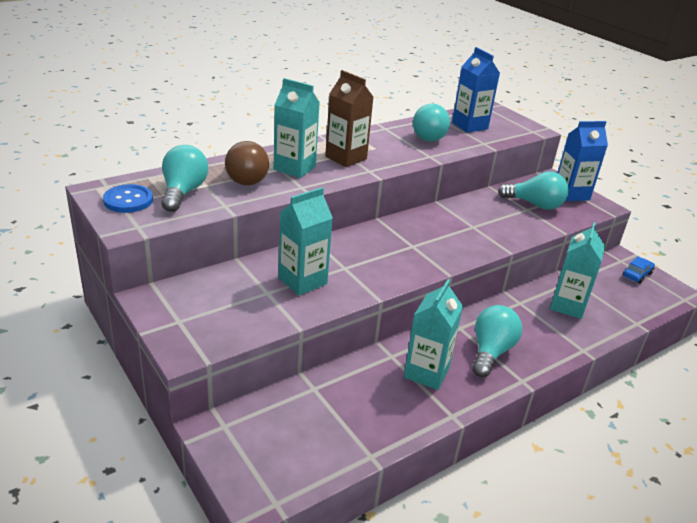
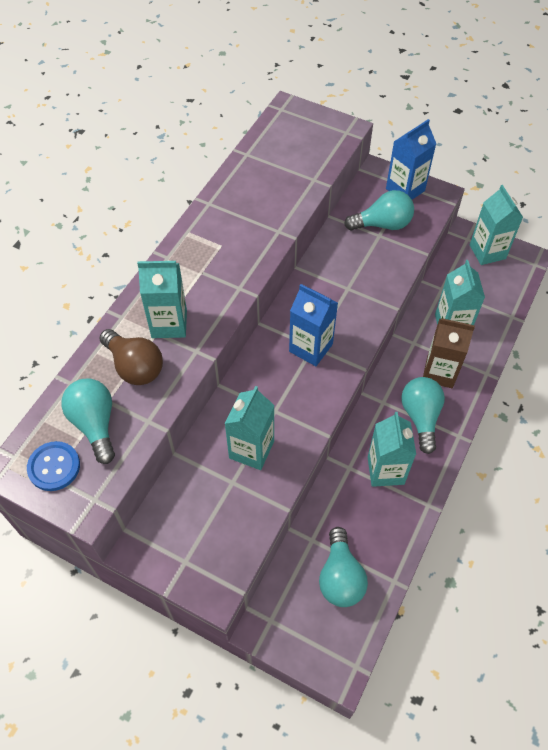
camera: 25 degrees left, 25 degrees up
(346, 158) = (205, 278): brown carton -> brown carton (439, 372)
(431, 136) = (260, 194): turquoise light bulb -> turquoise light bulb (340, 577)
(469, 126) = (284, 154): blue carton -> blue carton (311, 348)
(637, 274) = (487, 252): blue car -> turquoise carton

